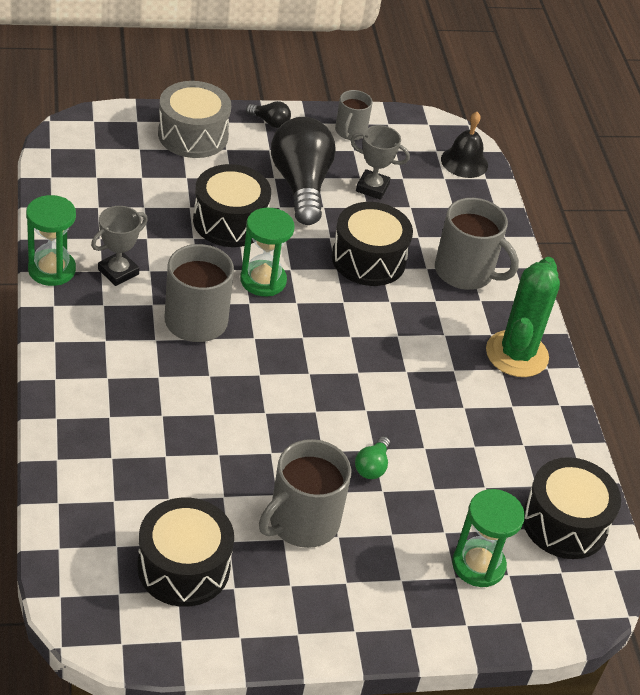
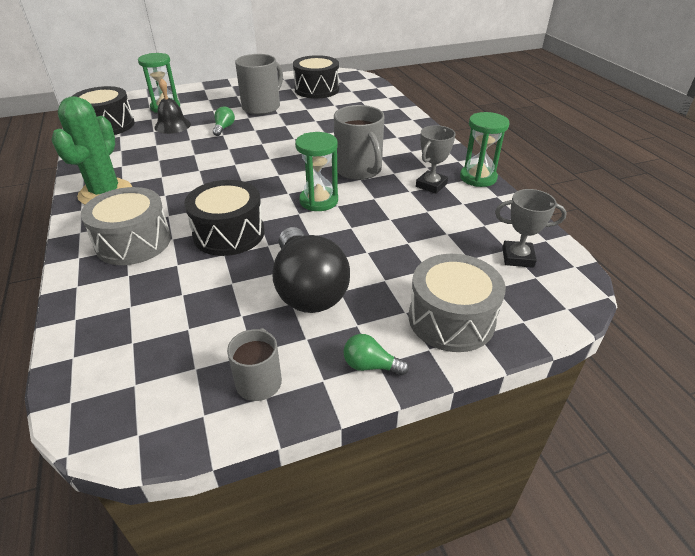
camera: 175 degrees right, 5 degrees down
(230, 221) = (365, 238): black drum -> none
(270, 122) = (370, 365): black light bulb -> green light bulb
(372, 188) = (226, 305): grey trophy -> grey trophy (517, 257)
(464, 162) = (96, 375): black bell -> black bell (172, 125)
(465, 272) = (133, 242): grey mug -> grey drum

